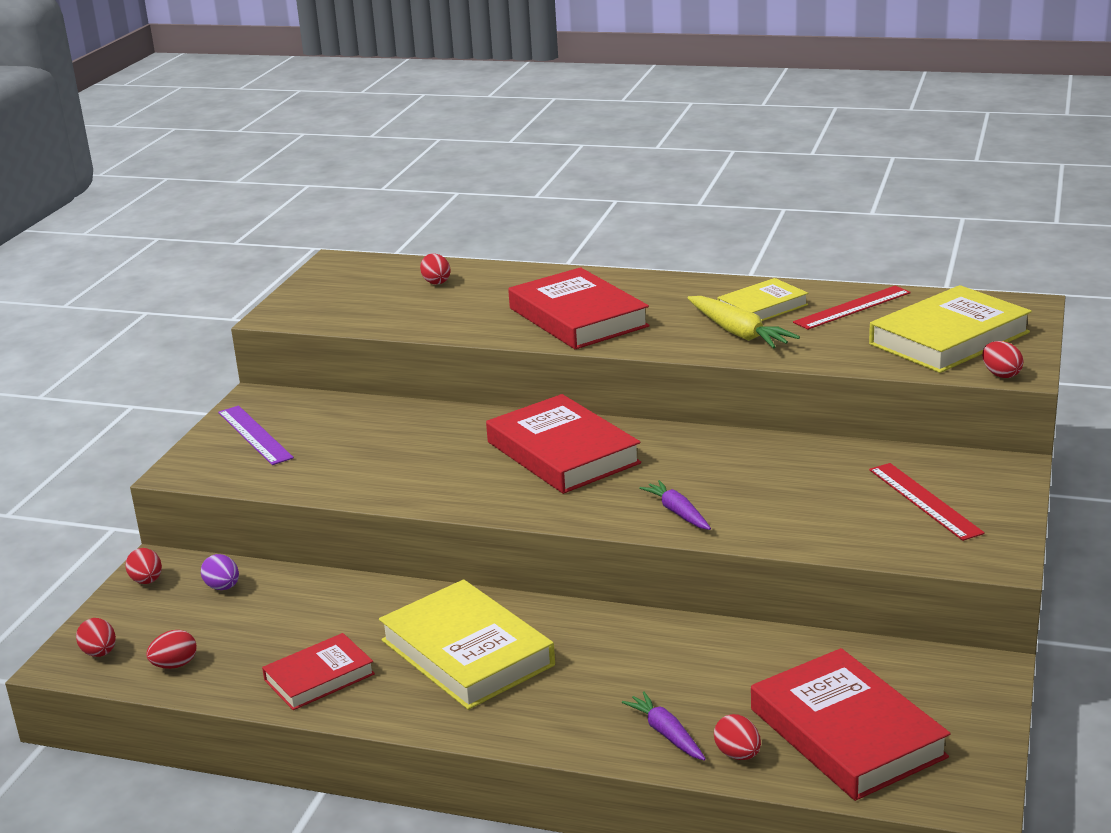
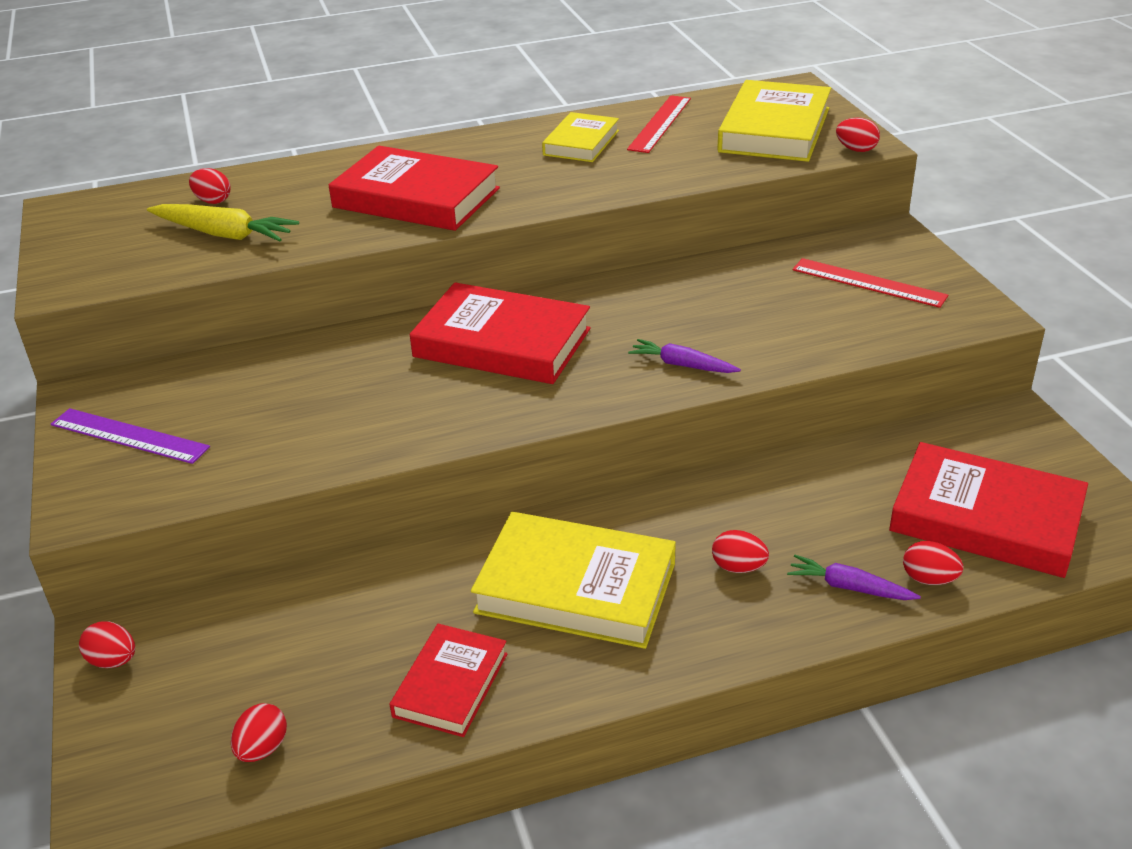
camera: 35 degrees left, 10 degrees up
(100, 653) = (146, 778): red egg -> red egg (738, 567)
(223, 587) = (221, 629): purple egg -> none
(738, 333) = (591, 172): yellow carrot -> yellow carrot (224, 234)

